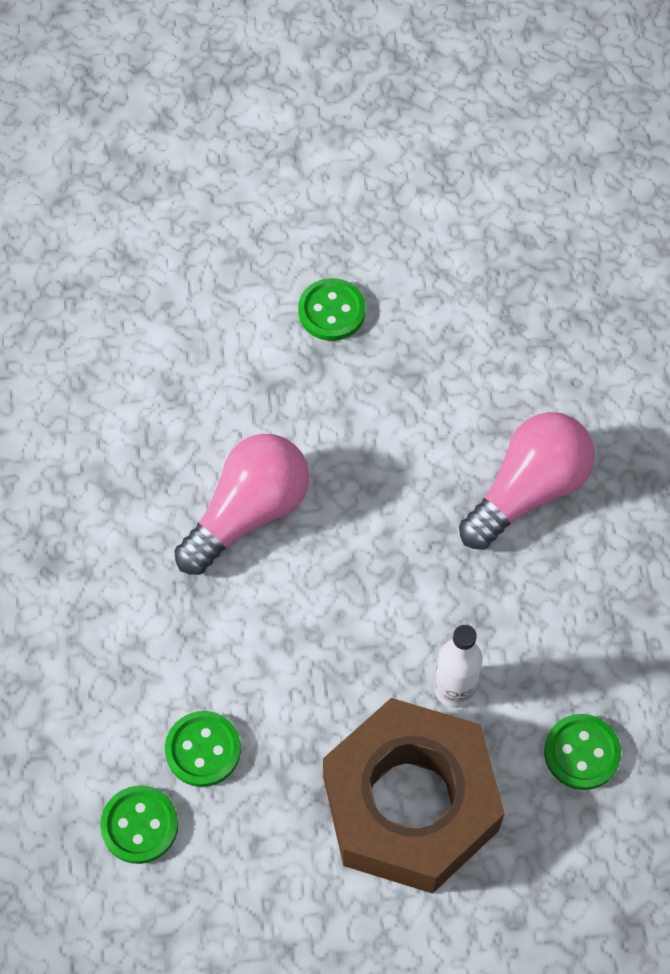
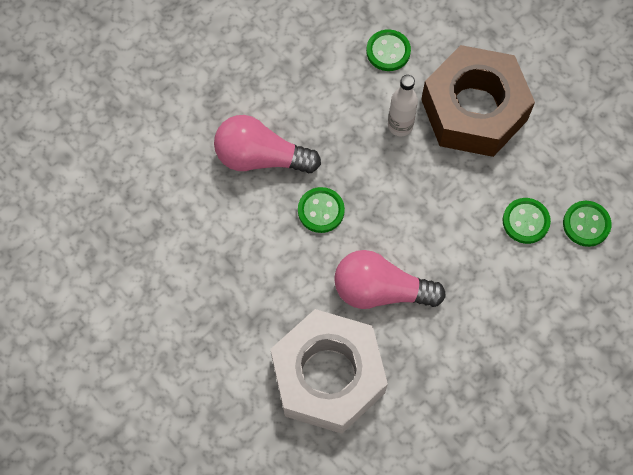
camera: 125 degrees left, 5 degrees up
(192, 391) = (328, 376): none -> white nut
(331, 311) = (217, 334): green button -> green button (321, 211)

